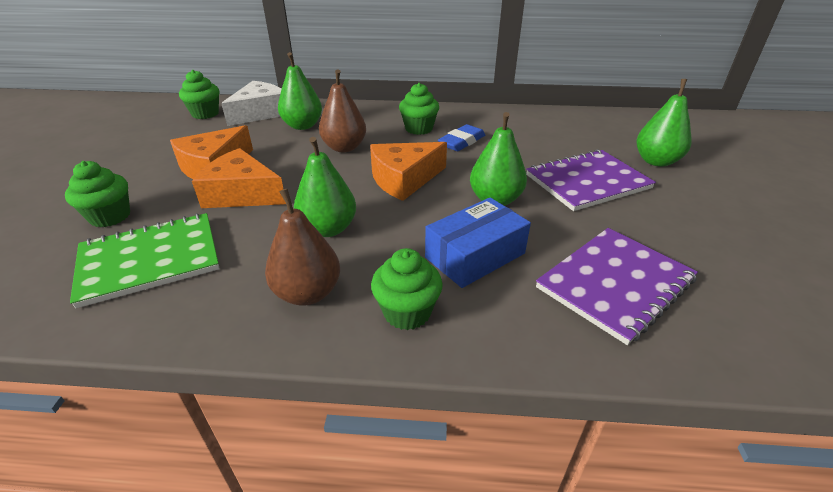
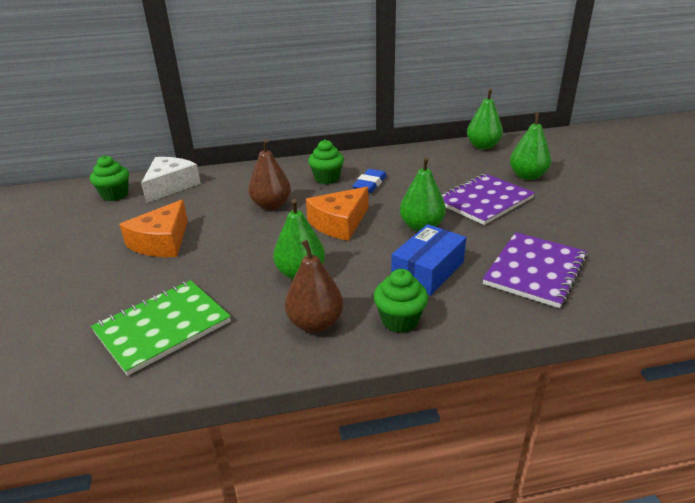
camera: 15 degrees left, 5 degrees down
(110, 216) = (95, 301): green cupcake -> none
(242, 194) = (205, 260): orange cheese -> none
(302, 126) = (220, 192): green pear -> green pear (483, 146)

